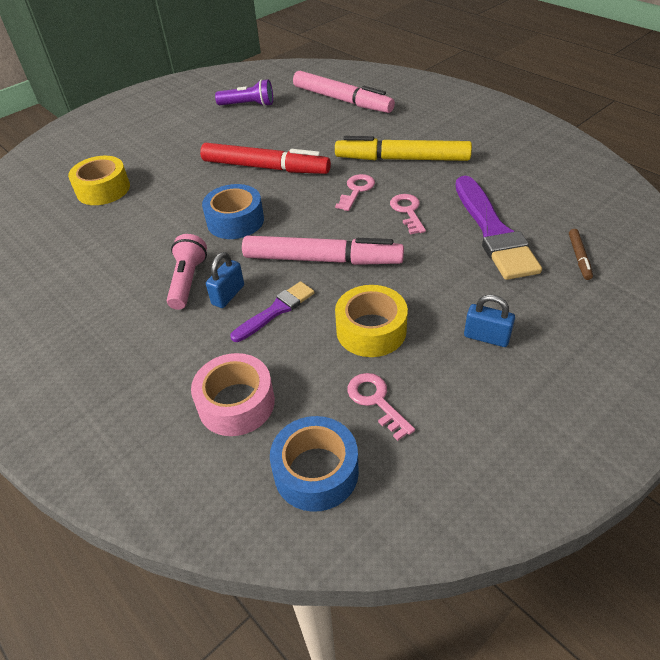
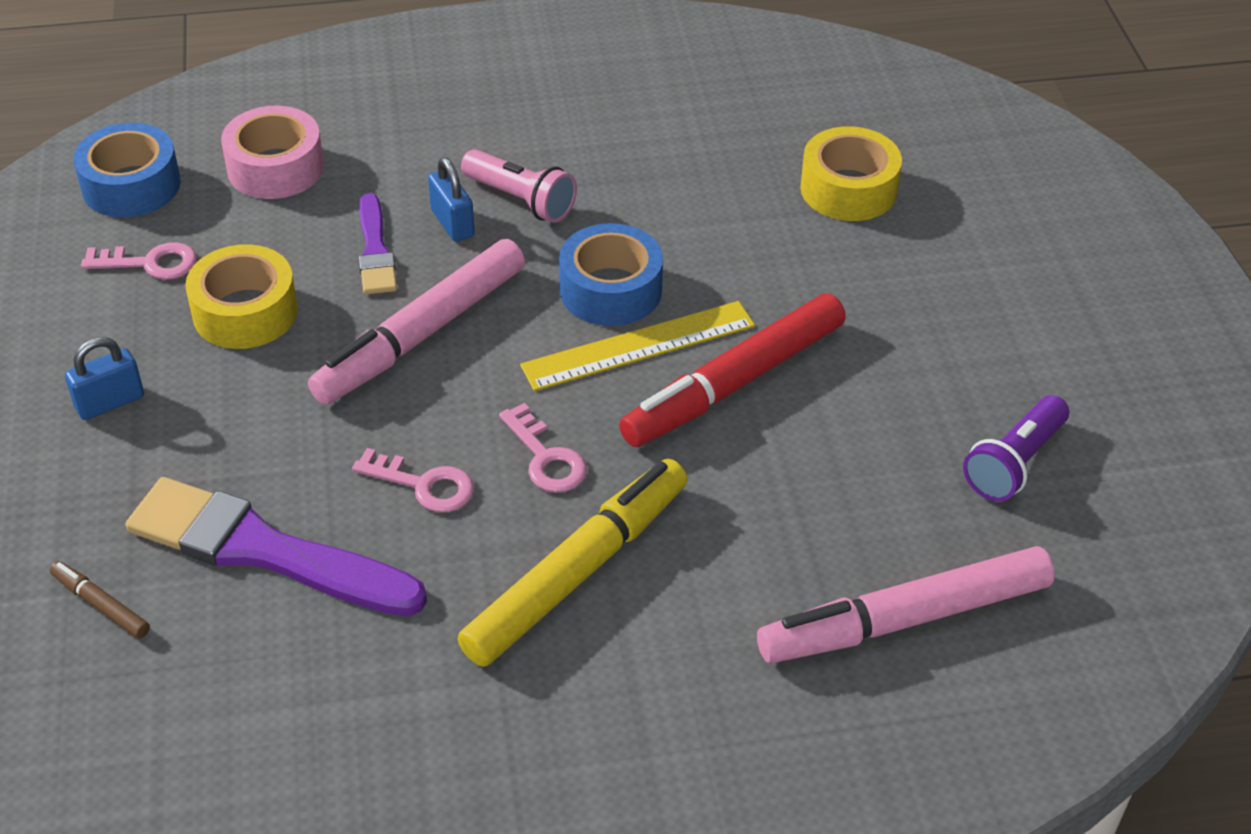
camera: 120 degrees right, 0 degrees up
(266, 198) = (639, 346): none -> yellow ruler

